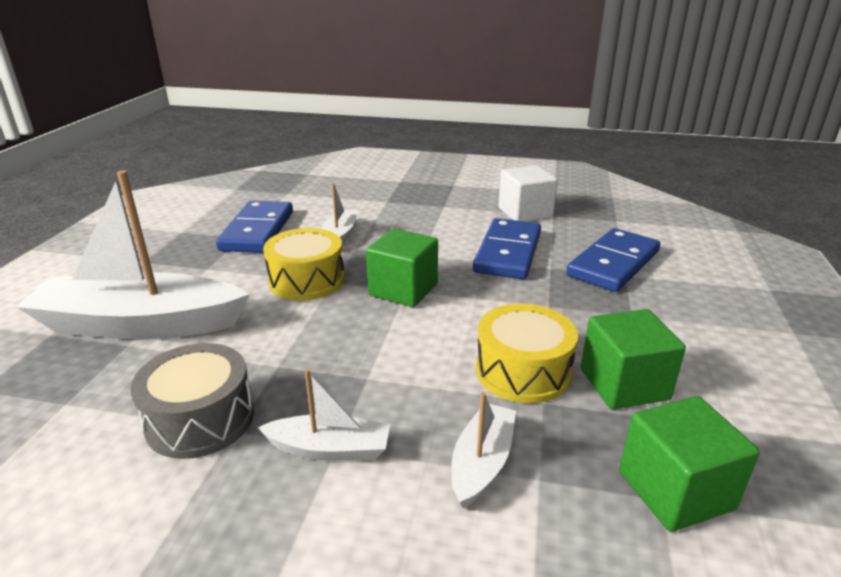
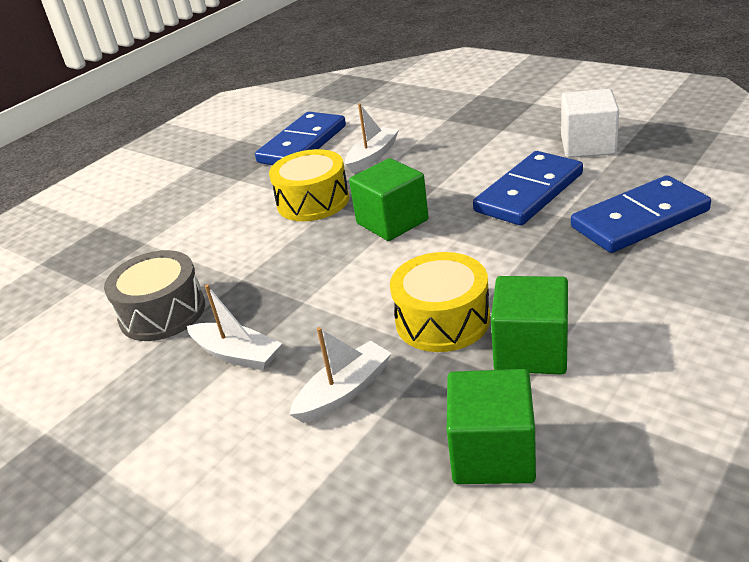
camera: 30 degrees right, 5 degrees up
(140, 324) = (162, 226): white boat -> none

